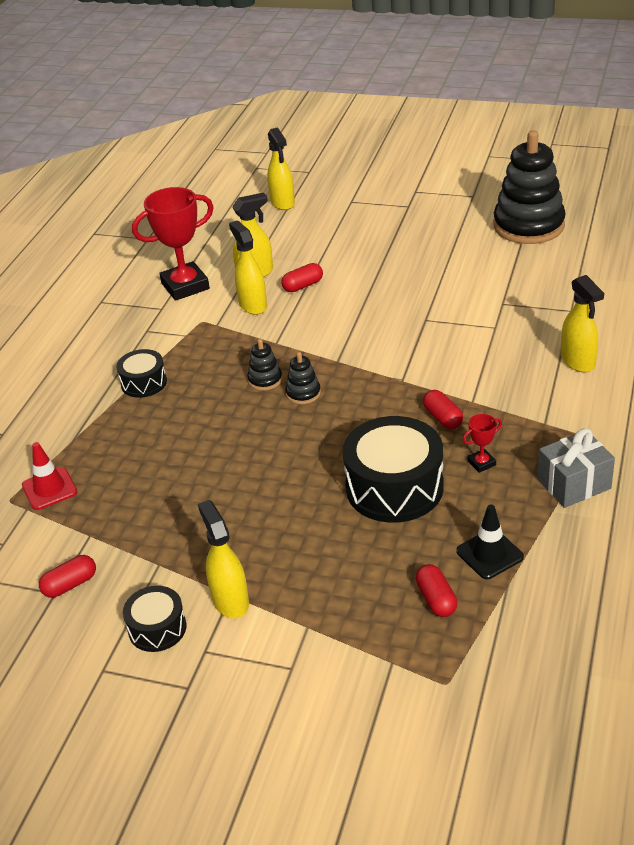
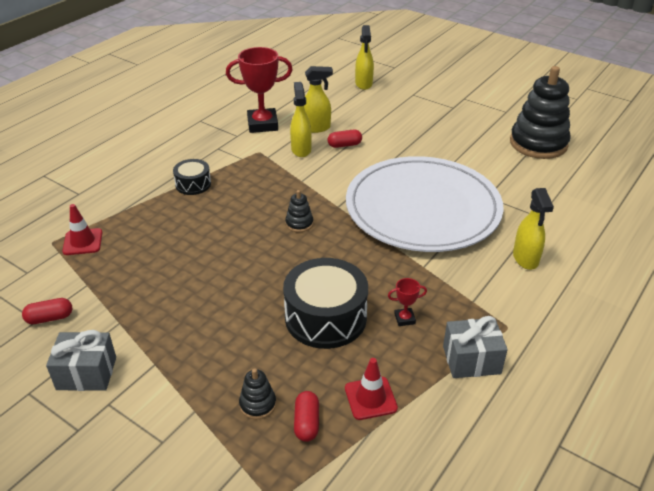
camera: 15 degrees right, 0 degrees up
(157, 628) = (86, 373): black drum -> grey gift
(230, 601) = (151, 369): yellow spray bottle -> none
(265, 380) = (278, 206): black stacking toy -> black stacking toy (257, 404)
(436, 336) = (422, 208): none -> white plate
(442, 418) = (393, 273): red capsule -> none
(489, 554) = (370, 398): black traffic cone -> red traffic cone

